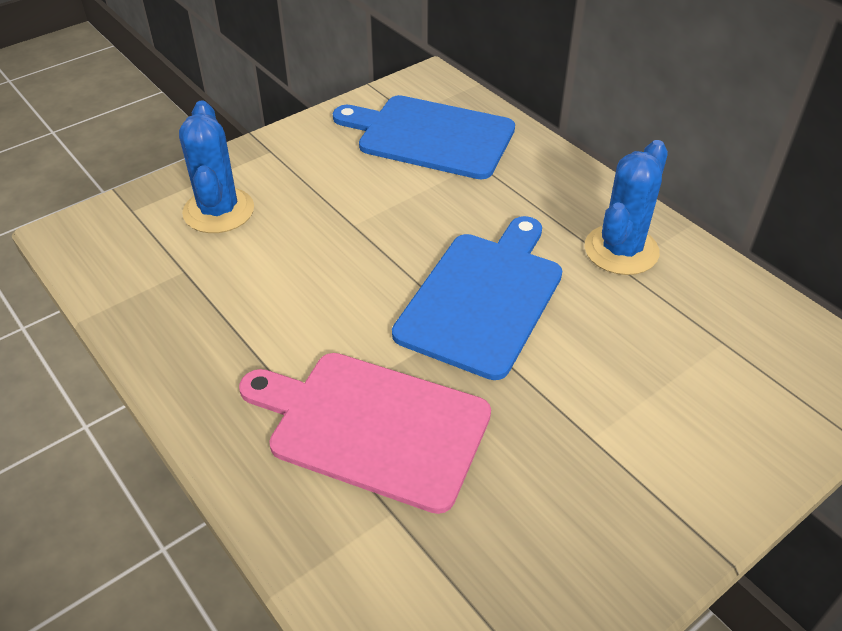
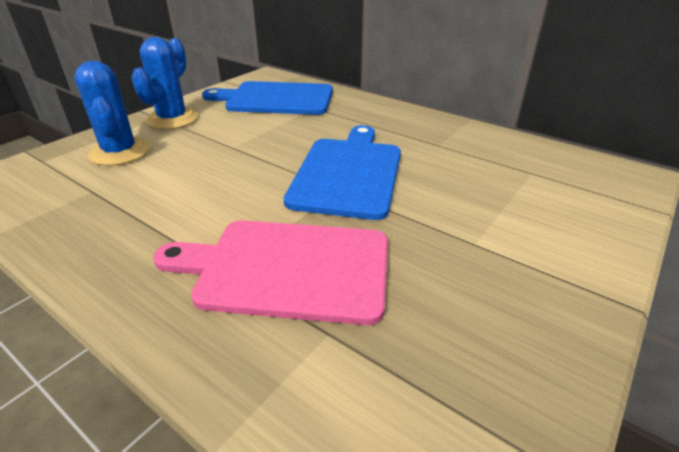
camera: 15 degrees left, 10 degrees down
(621, 250) = (433, 136): blue cactus -> blue cactus (172, 119)

